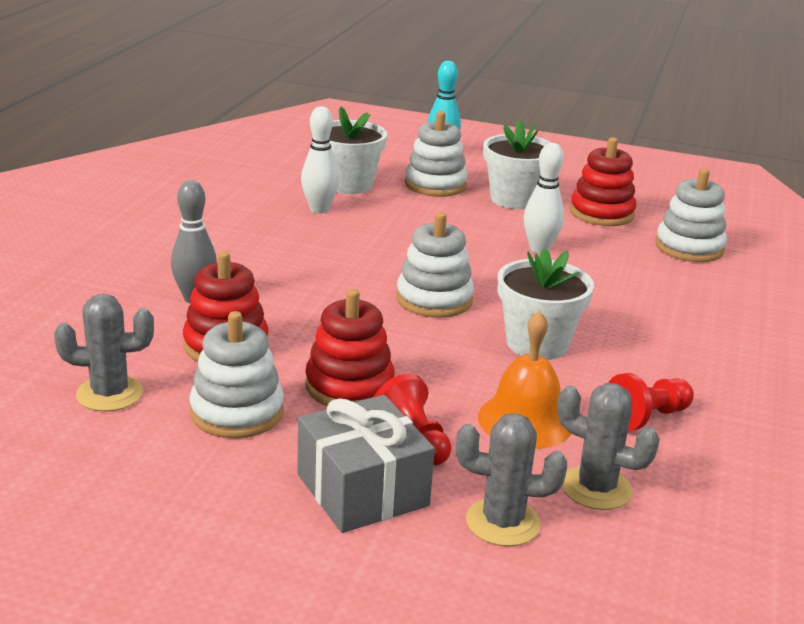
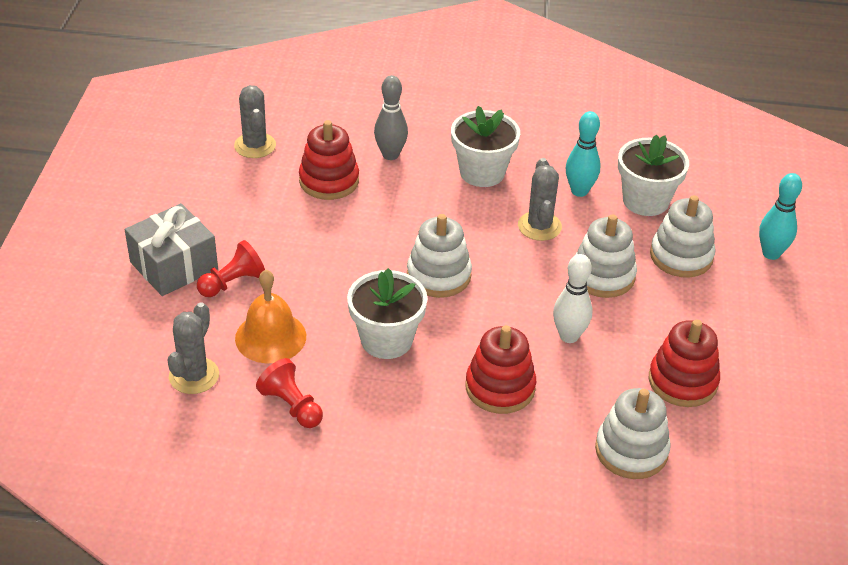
camera: 80 degrees right, 15 degrees up
(237, 412) = (247, 200): white stacking toy -> white stacking toy (603, 276)
(319, 209) = (579, 191): white bowling pin -> turquoise bowling pin
(349, 386) = (292, 245): red stacking toy -> red stacking toy (500, 387)
(502, 522) = (149, 331): grey cactus -> grey cactus (539, 226)
(514, 199) = (679, 314): white flower pot -> white flower pot (482, 172)

